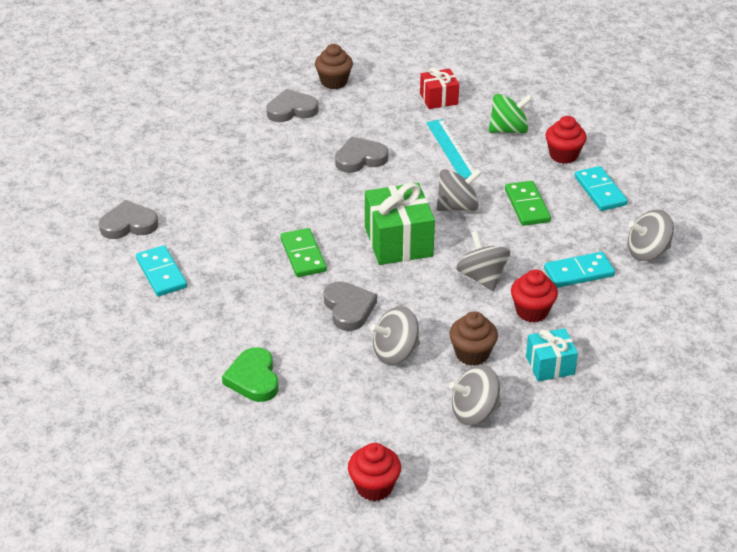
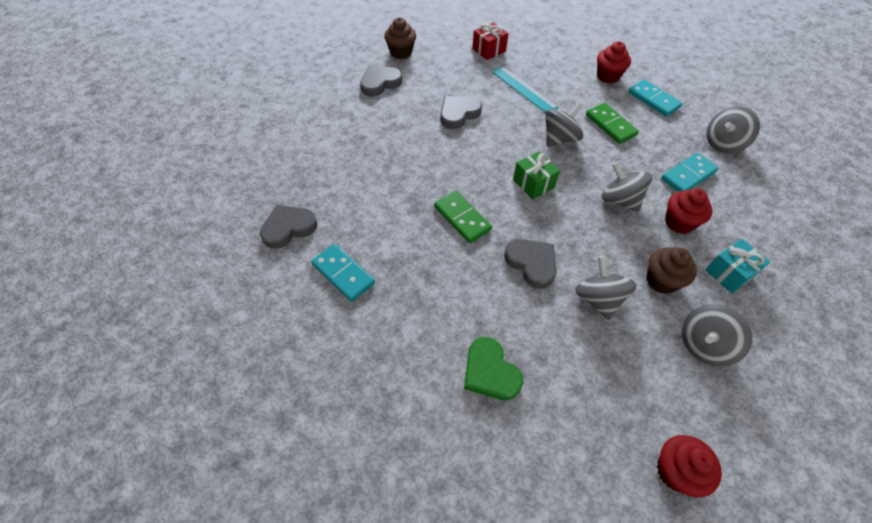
camera: 20 degrees left, 15 degrees up
(395, 352) = (598, 299): grey spinning top -> grey spinning top turned 120 degrees clockwise
(398, 242) = (533, 183): green gift -> green gift, size x0.59
(508, 130) = (555, 64): green spinning top -> none

